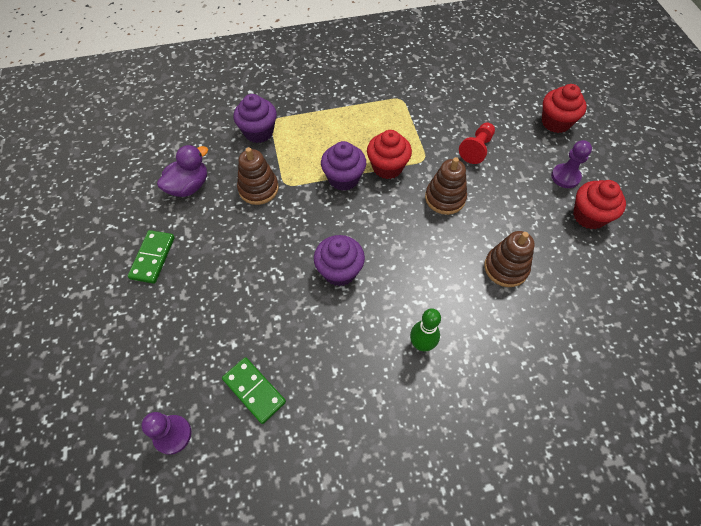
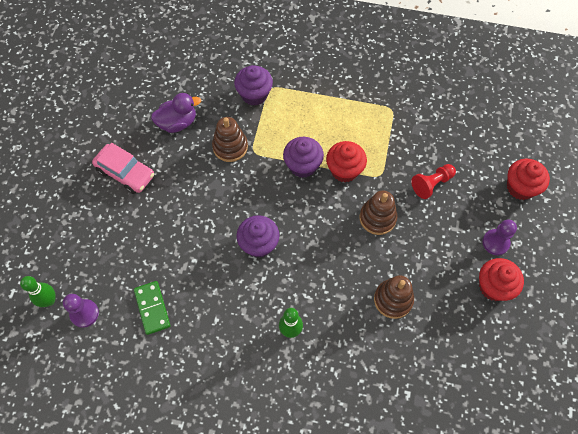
camera: 25 degrees right, 5 degrees up
(119, 439) = (49, 300): none -> green bowling pin
(152, 258) = (126, 173): green domino -> pink car

